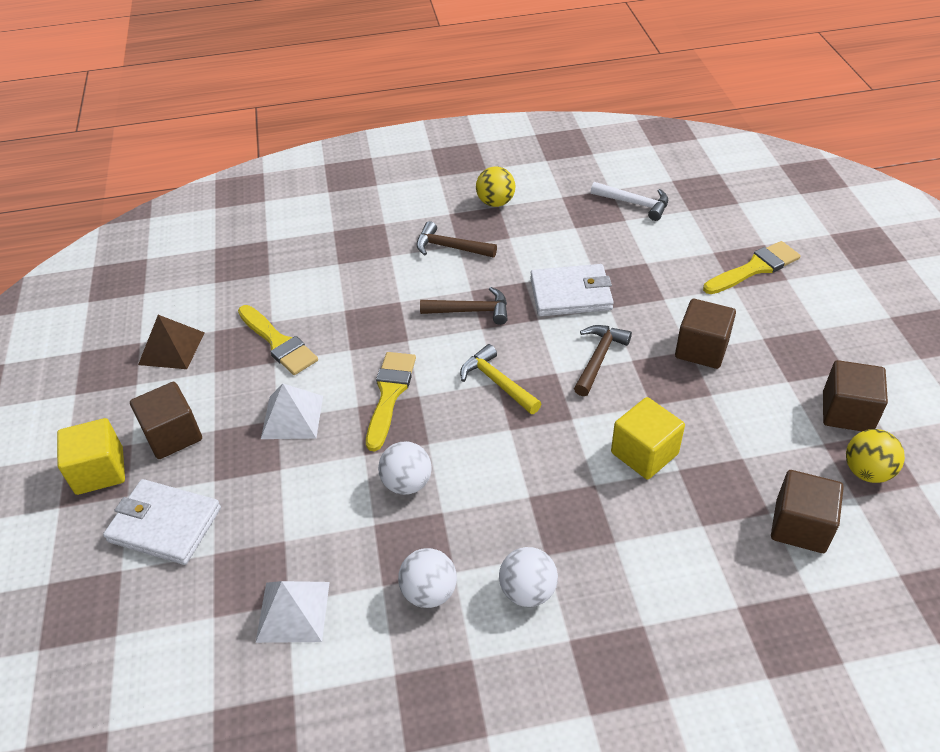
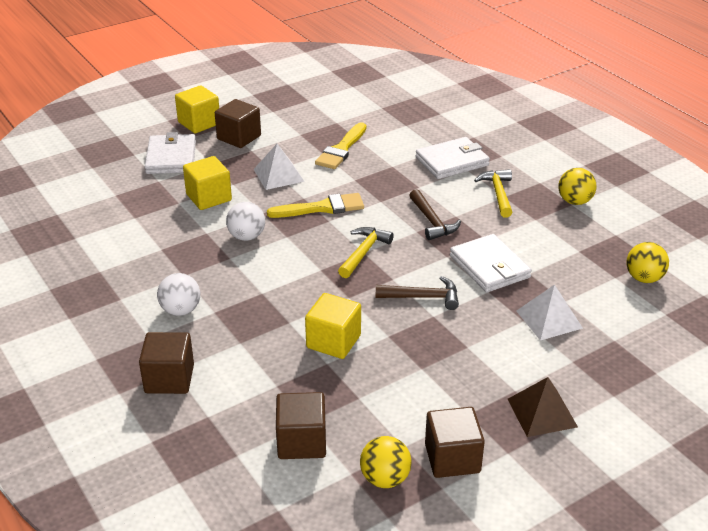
camera: 65 degrees right, 10 degrees down
(172, 348) = (310, 112): brown pyramid -> brown pyramid (542, 413)
(293, 611) = (129, 221): white pyramid -> white pyramid (549, 319)
(295, 503) = (209, 197): none -> yellow cube
(369, 261) = (452, 161): none -> white wallet
(429, 592) = (163, 269): white ball -> none
(450, 247) = (498, 193): brown hammer -> yellow hammer
(635, 204) = (644, 278): white hammer -> yellow ball
(701, 349) = (473, 353): brown cube -> brown cube (169, 379)
(754, 268) = (612, 371): yellow brush -> none

